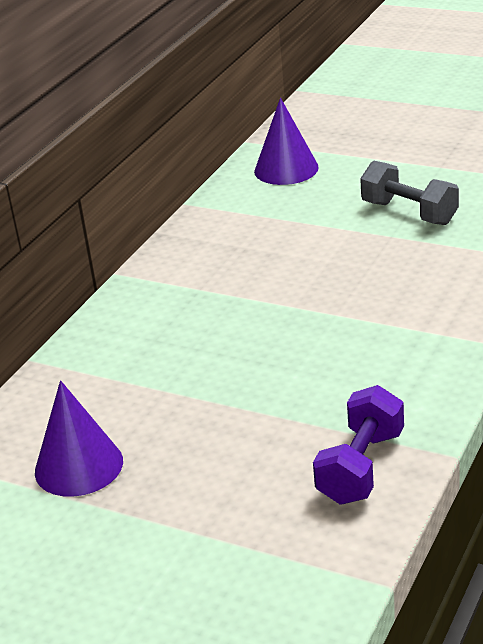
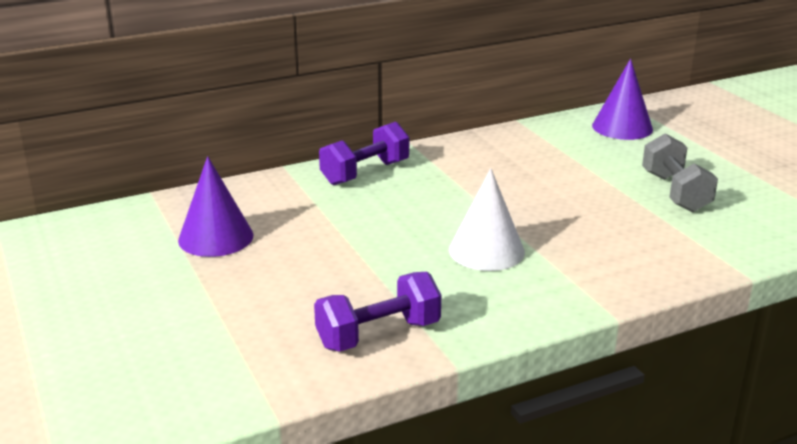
camera: 35 degrees right, 5 degrees down
(123, 326) = (365, 173): none -> purple dumbbell
(338, 344) = (486, 250): none -> white cone

